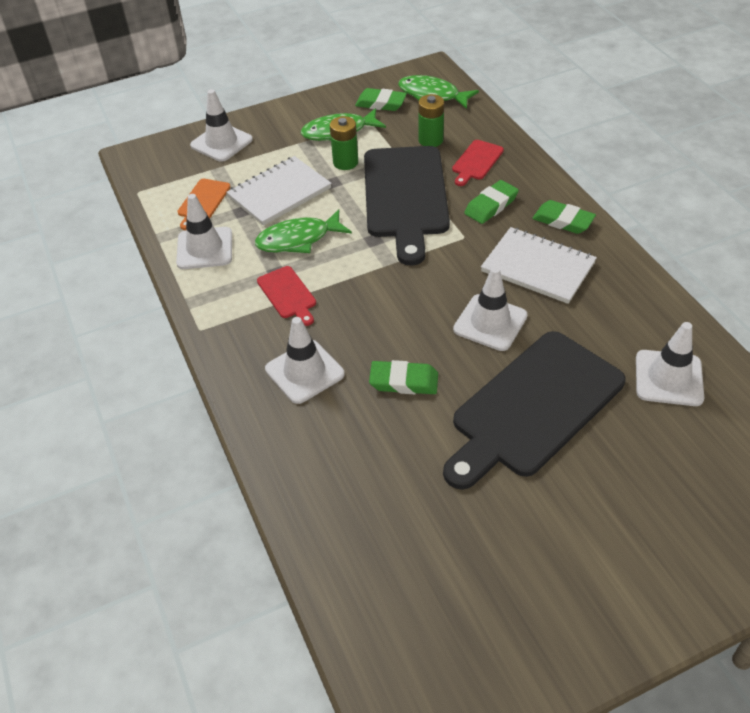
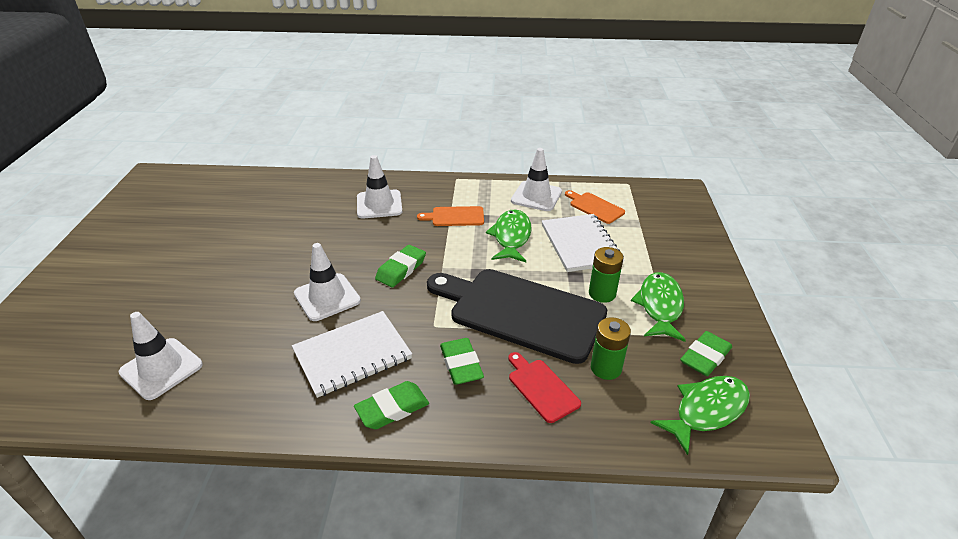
camera: 115 degrees right, 10 degrees down
(221, 143) = (678, 234): white traffic cone -> none
(288, 294) = (455, 217): red cutting board -> orange cutting board
(404, 381) = (326, 238): green eraser -> green eraser (401, 269)
(533, 407) = (236, 283): black cutting board -> none

